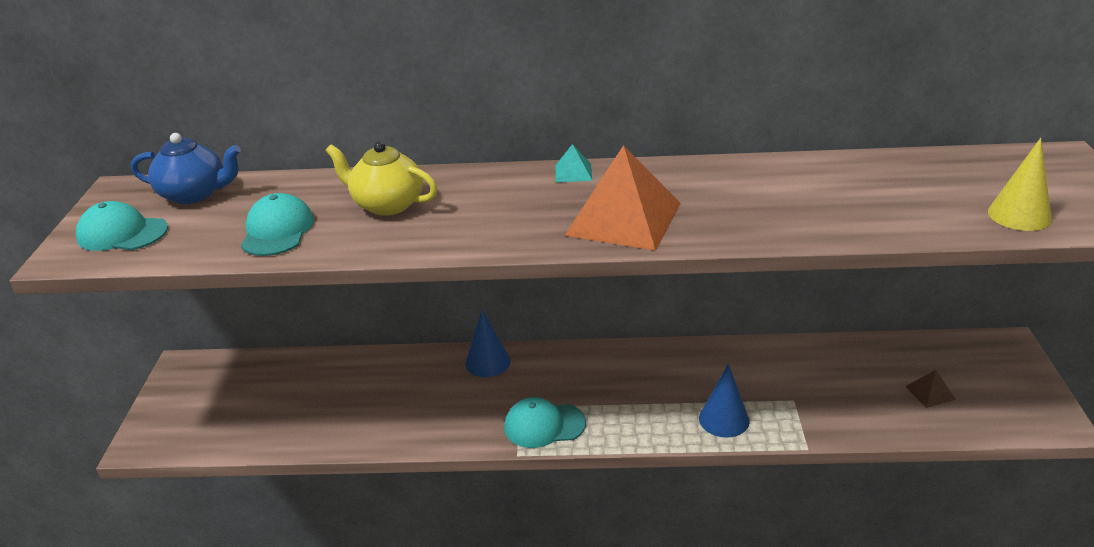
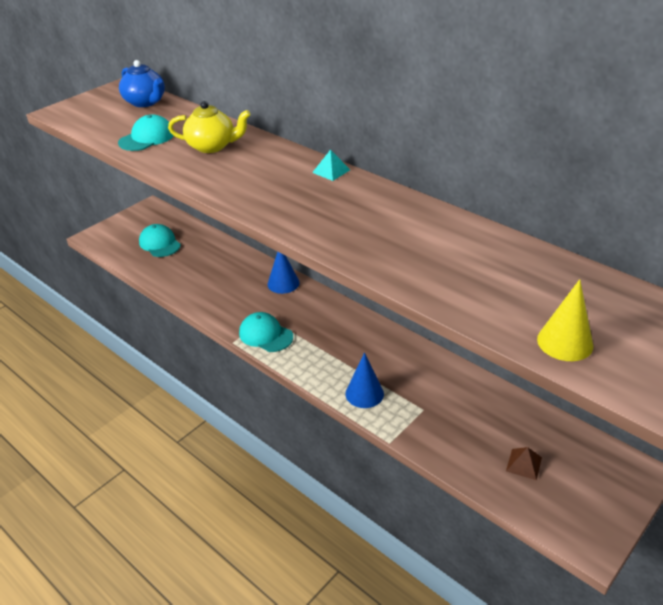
camera: 40 degrees right, 5 degrees up
(122, 233) = (91, 110): turquoise cap -> turquoise cap (160, 243)
(387, 204) = (212, 146): yellow teapot -> yellow teapot turned 120 degrees clockwise
(623, 219) = (308, 212): orange pyramid -> none

